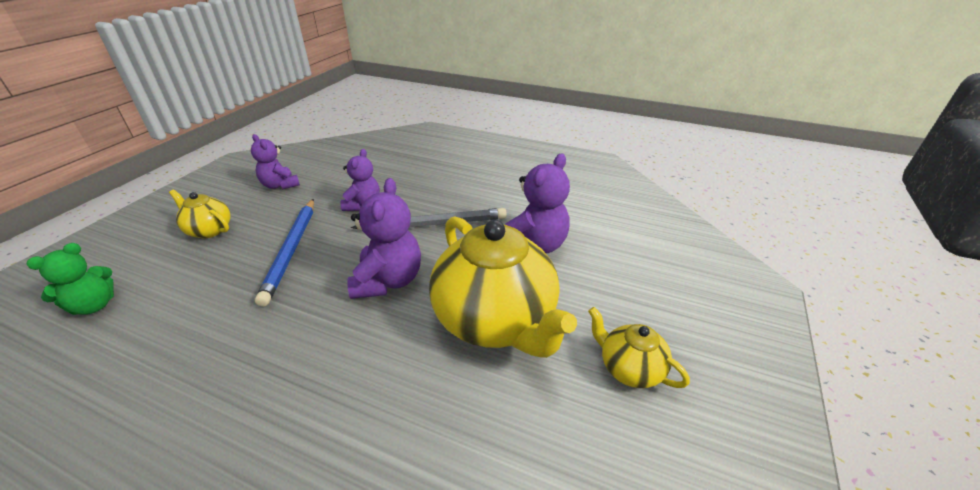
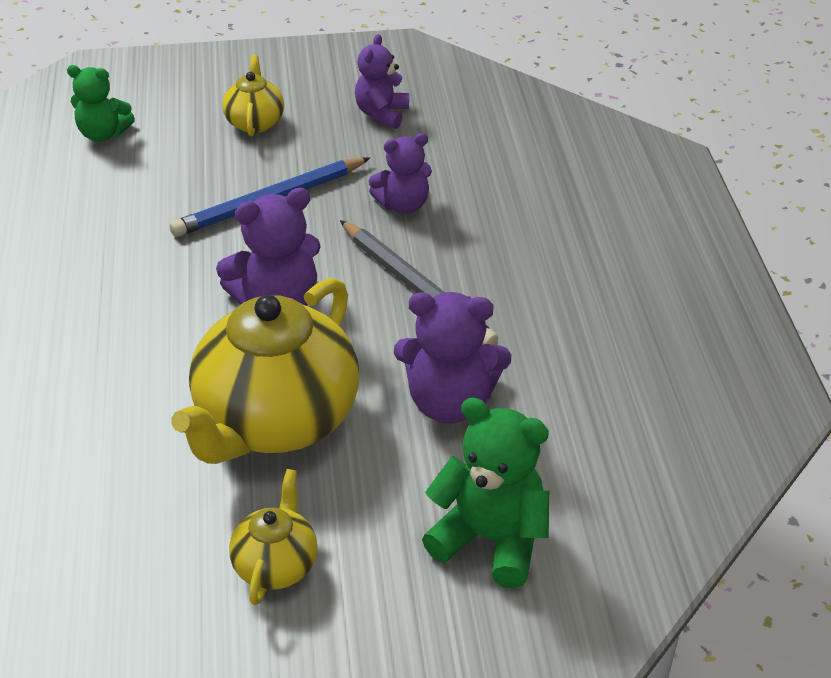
camera: 60 degrees right, 5 degrees up
(647, 268) = (490, 539): none -> green teddy bear

